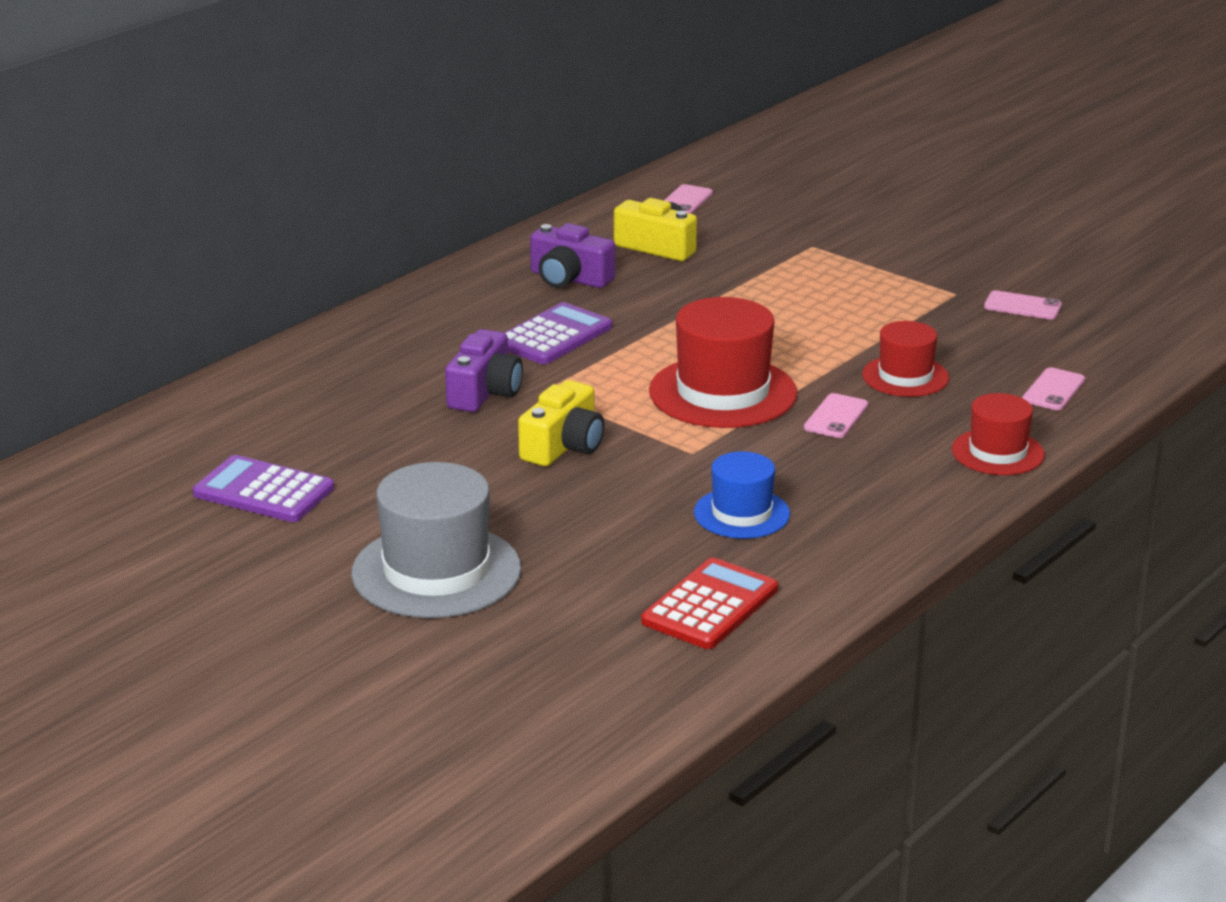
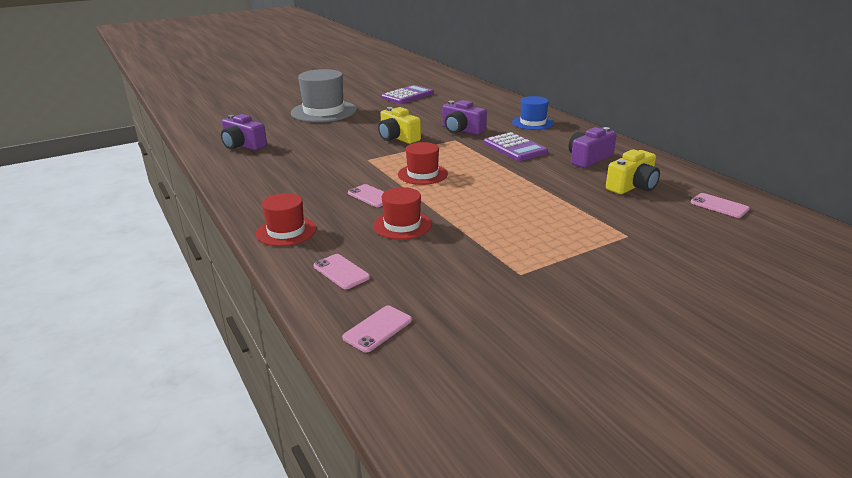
camera: 110 degrees right, 0 degrees up
(710, 606) = (243, 145): red calculator -> purple camera
(723, 392) = (422, 174): red hat -> red hat, size x0.59
(741, 513) = (302, 160): blue hat -> blue hat (533, 123)
(1022, 306) = (483, 297): pink phone -> pink phone (378, 329)

